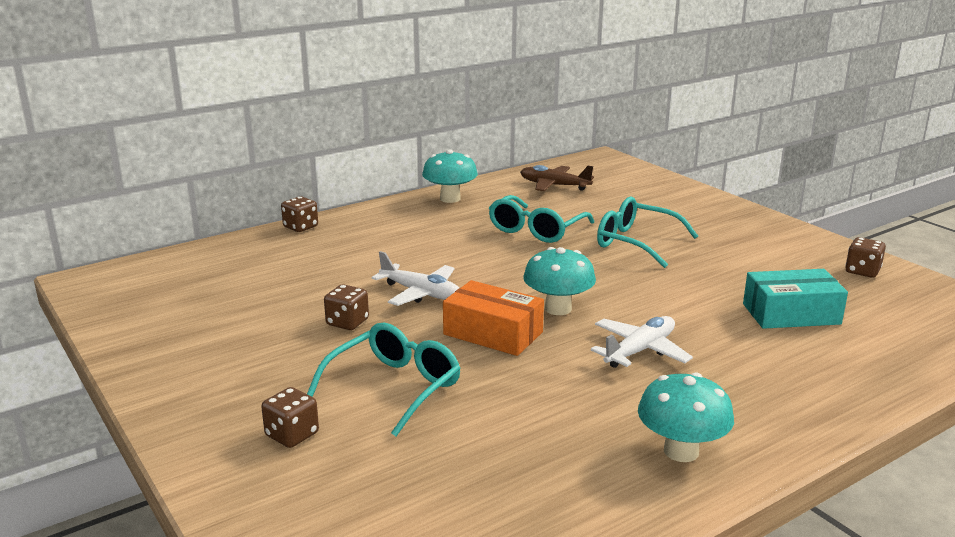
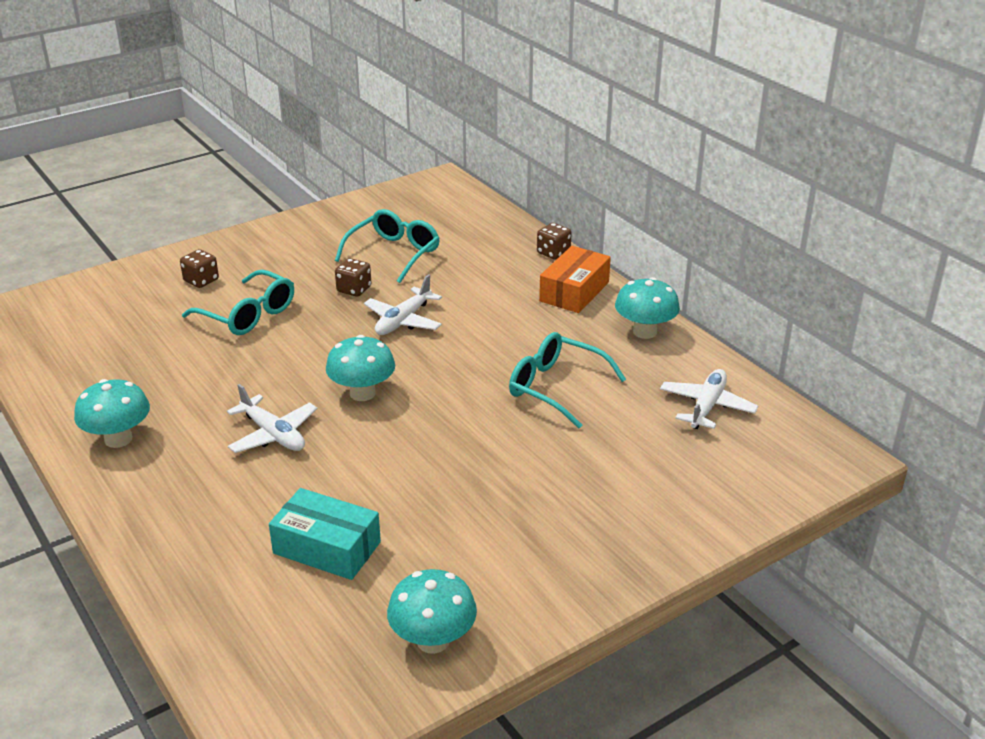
camera: 90 degrees right, 10 degrees up
(493, 333) = (322, 357): orange box -> orange box (574, 291)
(554, 186) = (707, 406): brown plane -> white plane
(636, 243) = (522, 457): turquoise glasses -> turquoise glasses (394, 254)
(791, 314) = (327, 547): turquoise box -> turquoise box turned 60 degrees counterclockwise
(862, 271) = (433, 640): brown dice -> turquoise mushroom

